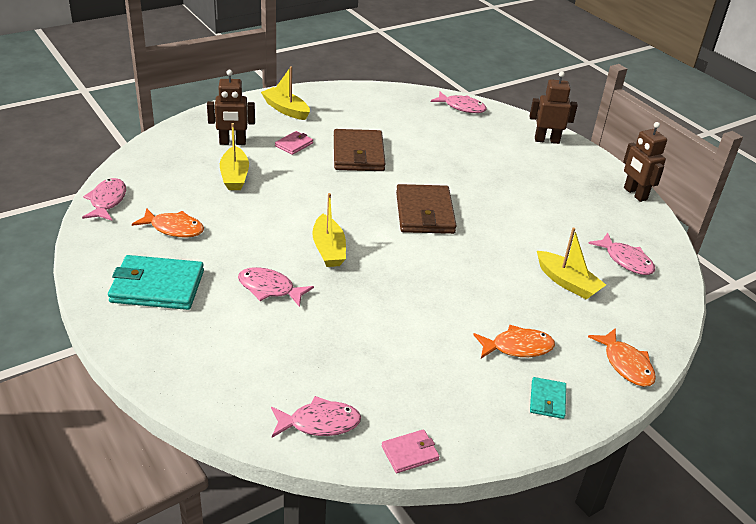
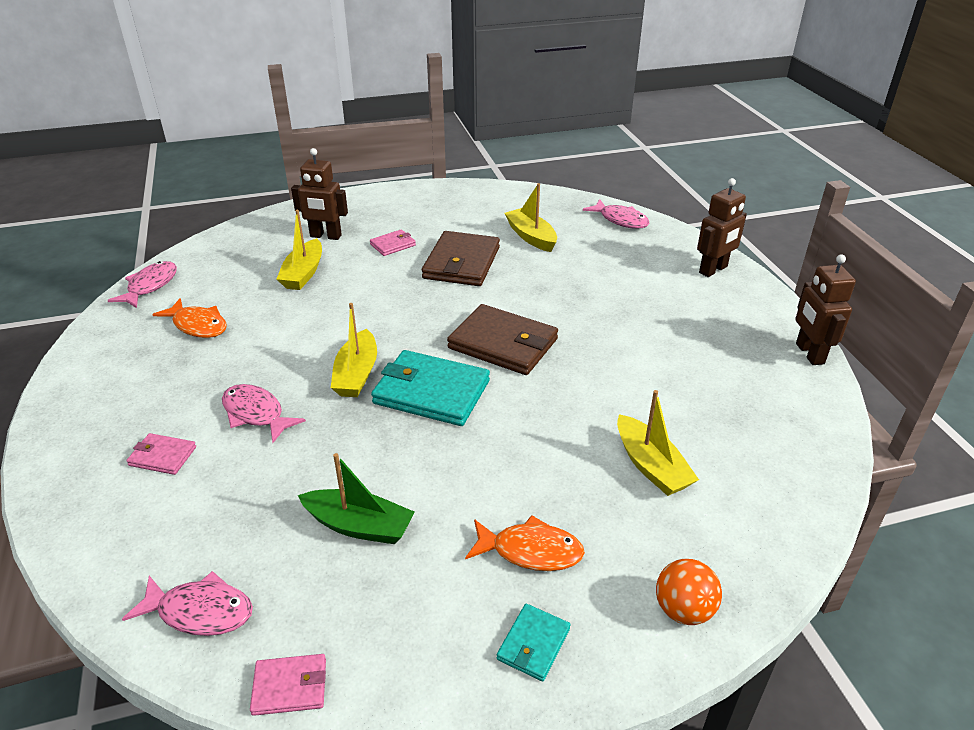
camera: 20 degrees right, 0 degrees up
(157, 286) = (133, 391): turquoise wallet -> turquoise wallet (431, 392)
(217, 329) = (162, 456): none -> pink wallet
(286, 110) = (408, 205): yellow boat -> yellow boat (531, 237)
(395, 351) = (359, 526): none -> green boat
(425, 213) = (503, 344): brown wallet -> brown wallet turned 75 degrees counterclockwise
(546, 140) = (713, 270): brown robot -> brown robot turned 120 degrees clockwise
(626, 260) = (754, 446): pink fish -> none
(626, 364) = (683, 610): orange fish -> orange ball

